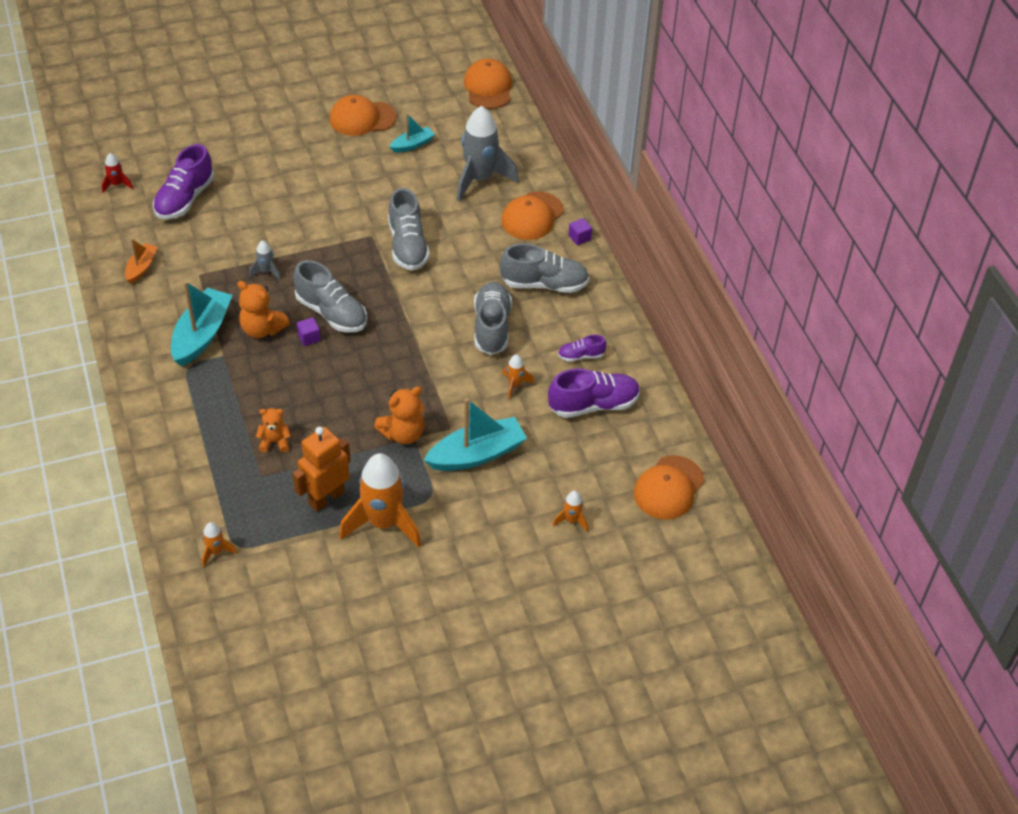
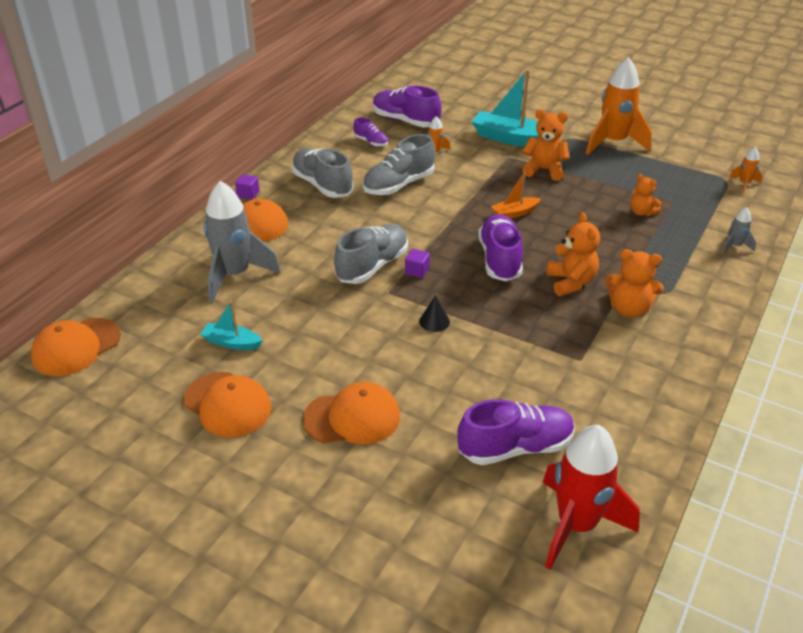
camera: 130 degrees left, 10 degrees down
(117, 184) = (576, 525): red rocket -> red rocket, size x2.26
(141, 268) = (633, 403): orange boat -> orange boat (514, 213)
(202, 335) = (629, 309): turquoise boat -> orange teddy bear
(266, 271) = (515, 322): grey rocket -> grey rocket (734, 246)
(309, 337) = (539, 255): purple cube -> purple cube (417, 271)
(317, 237) = (434, 321): none -> black cone
(326, 498) = (637, 169): orange robot -> none
(331, 313) = (500, 259): grey shoe -> purple shoe
(571, 520) = (500, 92): orange rocket -> none
(668, 488) = (427, 77): orange cap -> orange cap (352, 418)

